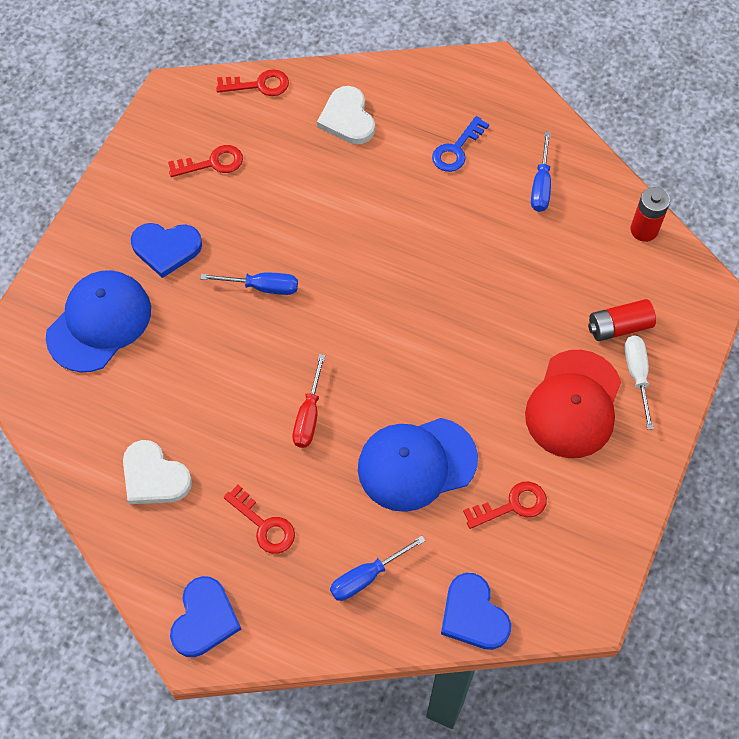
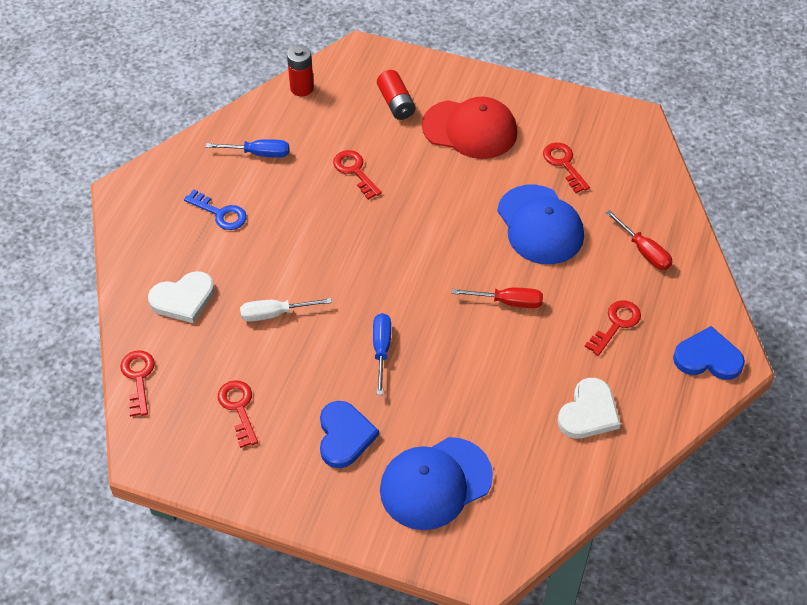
camera: 95 degrees left, 10 degrees down
(99, 322) = (435, 483): blue cap -> blue cap turned 60 degrees counterclockwise
(366, 577) = (644, 251): blue screwdriver -> red screwdriver
(473, 615) = (658, 184): blue heart -> none
(510, 277) = (355, 171): none -> red key
(637, 375) = (438, 93): white screwdriver -> white screwdriver (274, 314)

